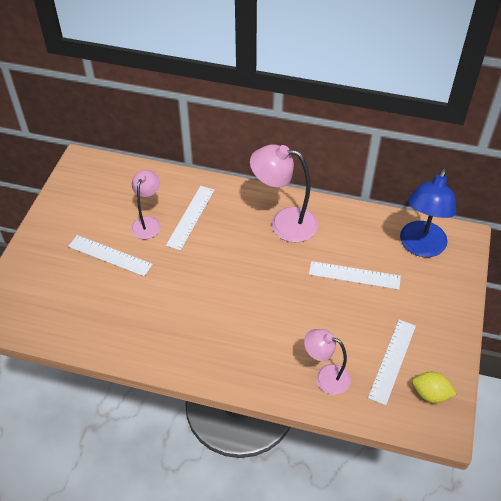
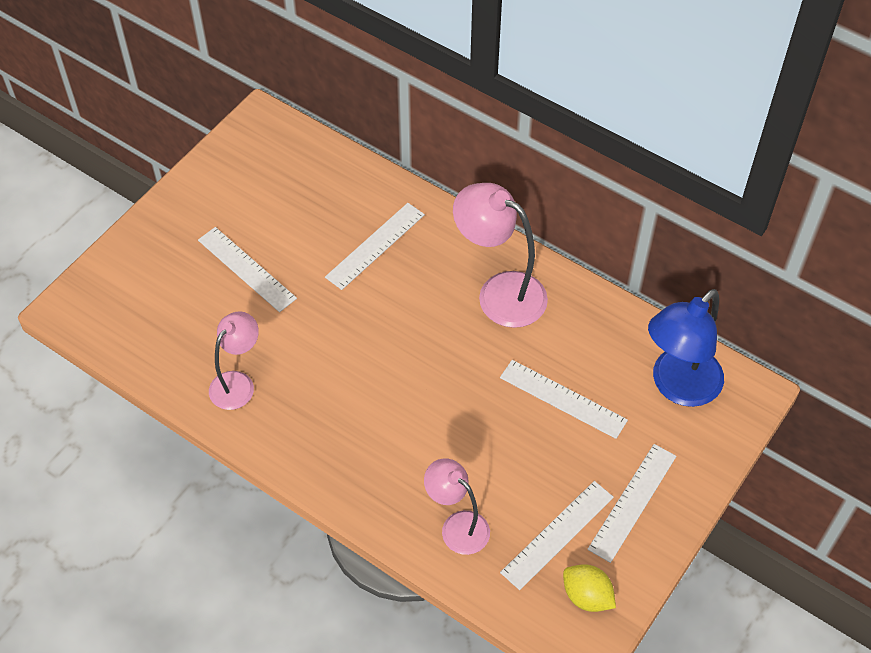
camera: 20 degrees right, 5 degrees up
(148, 223) = (314, 237): pink lamp -> pink lamp (238, 383)
(428, 325) = (632, 502): none -> white ruler

